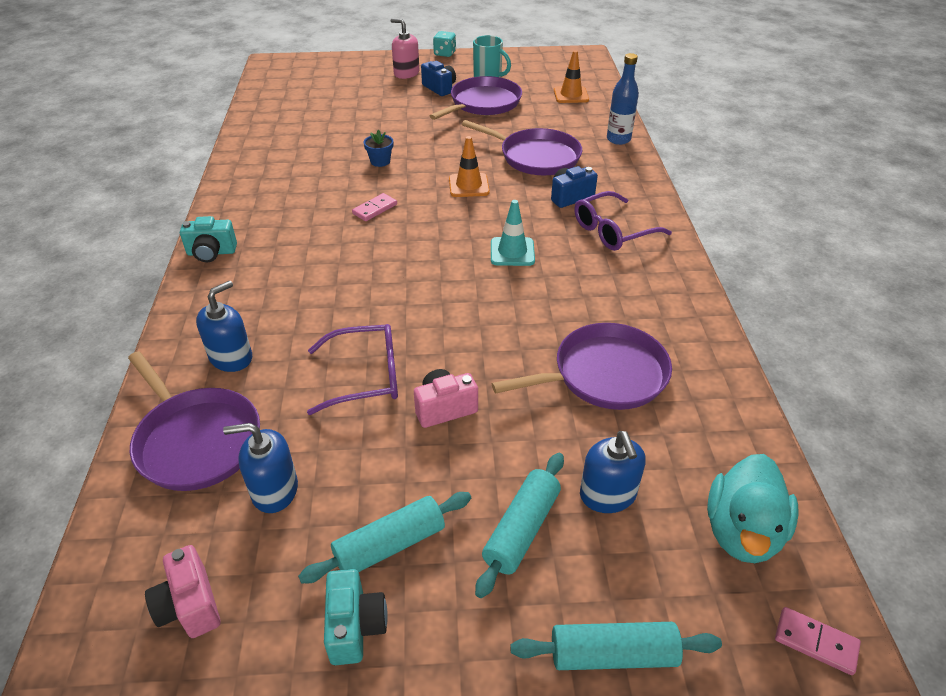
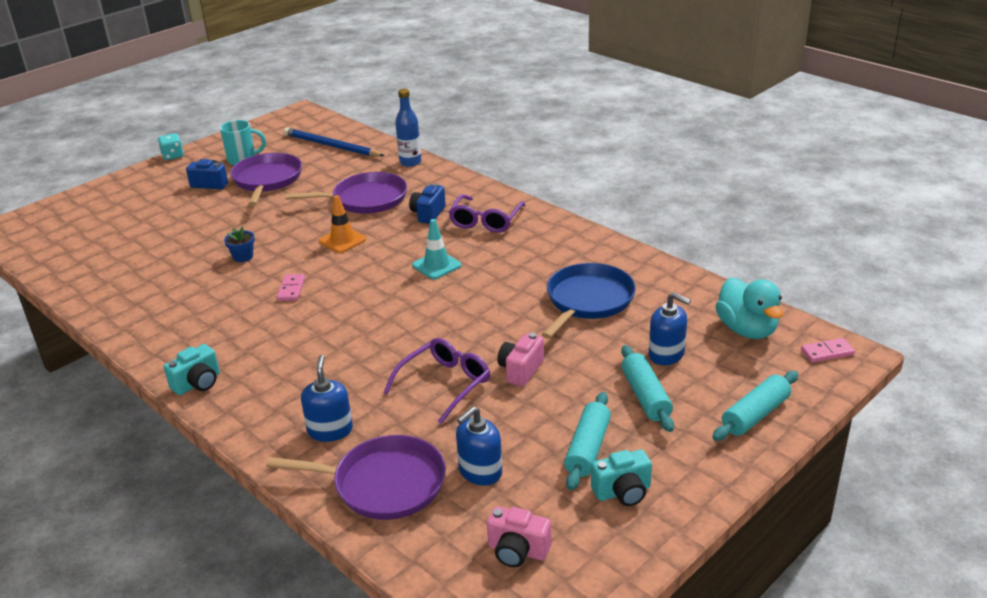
camera: 40 degrees left, 10 degrees down
(355, 626) = (622, 492): turquoise camera -> turquoise camera turned 120 degrees clockwise
(406, 73) = (160, 184): pink soap dispenser -> none
(571, 95) = (331, 146): orange traffic cone -> blue pencil
(604, 375) = (588, 301): purple pan -> blue pan

